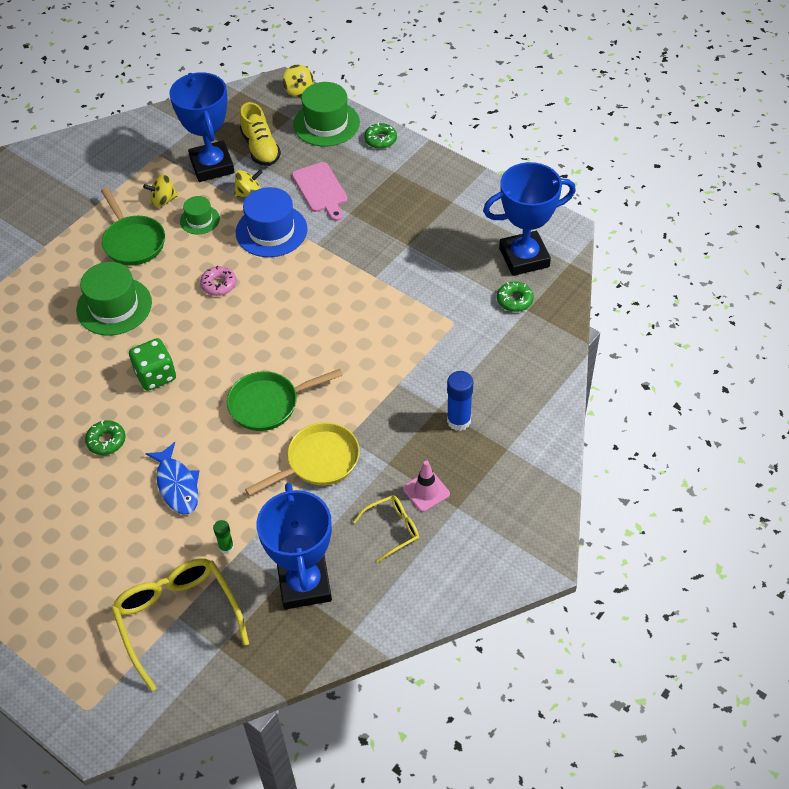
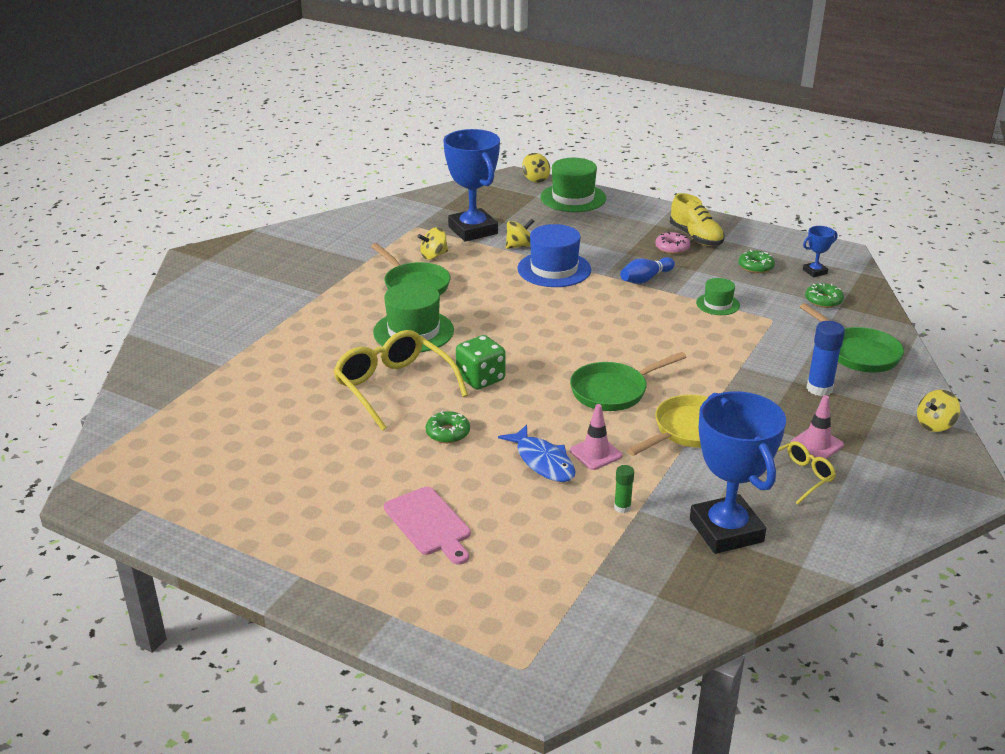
camera: 10 degrees left, 20 degrees down
(177, 618) = (595, 573): yellow glasses -> yellow glasses (394, 387)
(199, 220) = (477, 266): green hat -> green hat (717, 304)
(219, 285) = (518, 309): pink donut -> pink donut (672, 248)
(226, 480) = (595, 453): none -> pink traffic cone
(260, 148) = (516, 216): yellow shoe -> yellow shoe (696, 237)
(321, 189) = (590, 239): pink cutting board -> pink cutting board (429, 524)
(354, 253) = (645, 279): none -> blue bowling pin
(380, 140) = (631, 205): green donut -> green donut (755, 266)
(516, 377) = (859, 353): none -> green pan
(524, 257) = (815, 272): blue trophy -> blue trophy, size x0.44
(545, 479) = (935, 425): none -> yellow spinning top

